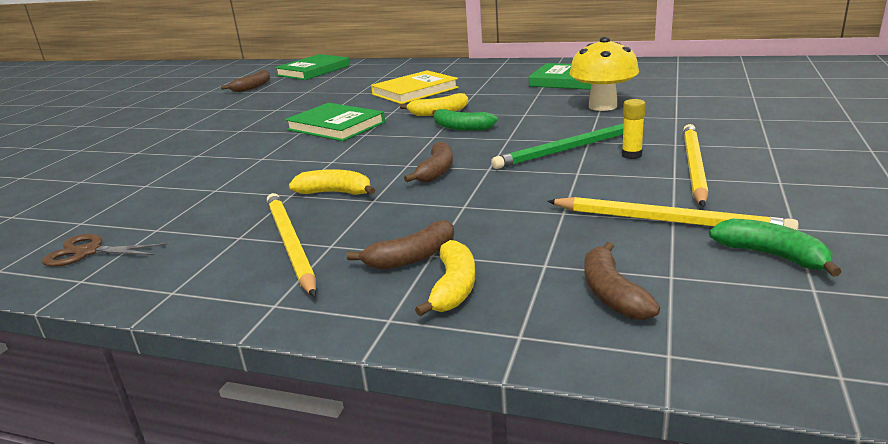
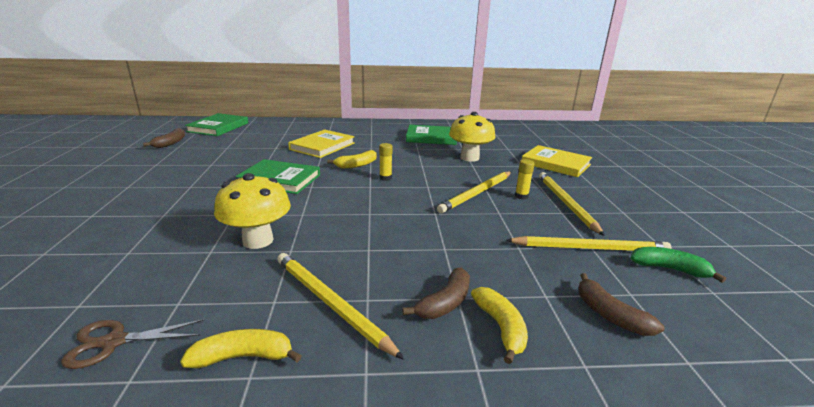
camera: 25 degrees left, 0 degrees up
(266, 183) = (258, 240): none -> yellow mushroom
(335, 193) = (329, 245): yellow banana -> yellow banana (243, 357)
(436, 171) = (398, 218): brown banana -> none
(461, 128) = (385, 178): green banana -> yellow glue stick
(569, 149) = (477, 193): green pencil -> yellow pencil
(735, 116) = (555, 164): none -> yellow book

